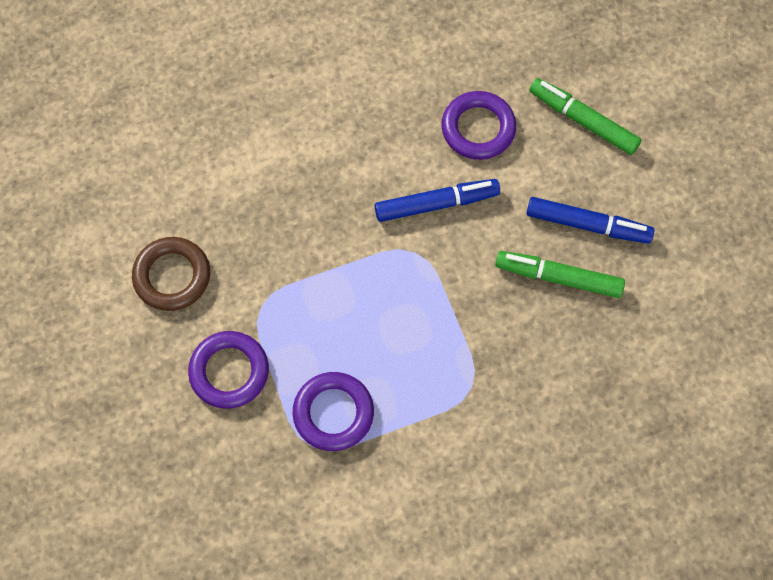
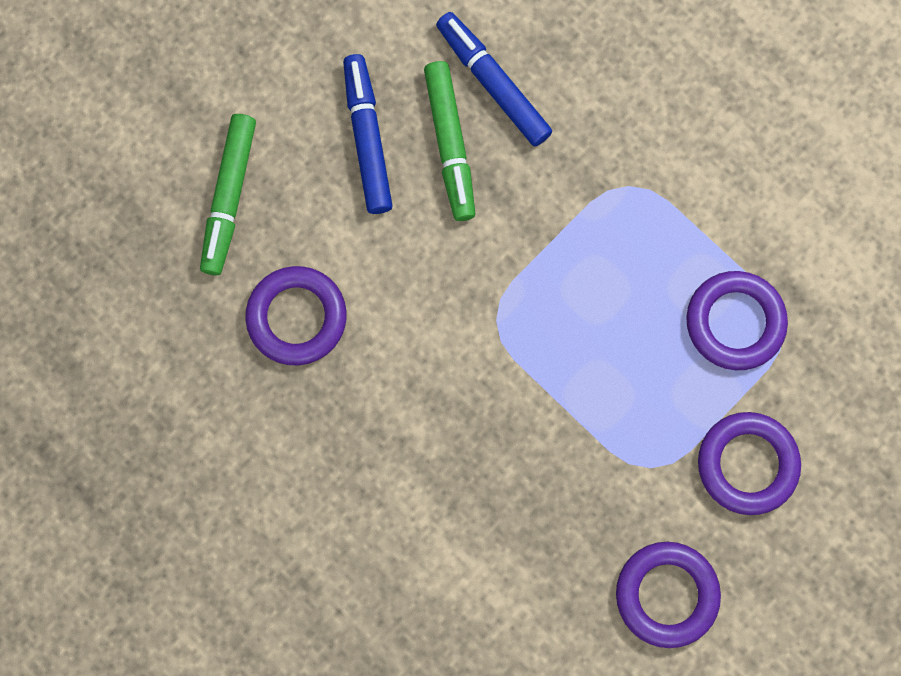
camera: 115 degrees left, 10 degrees up
(172, 276) = (666, 594): brown ring -> purple ring
(436, 204) = (422, 322): blue marker -> blue marker (493, 83)

